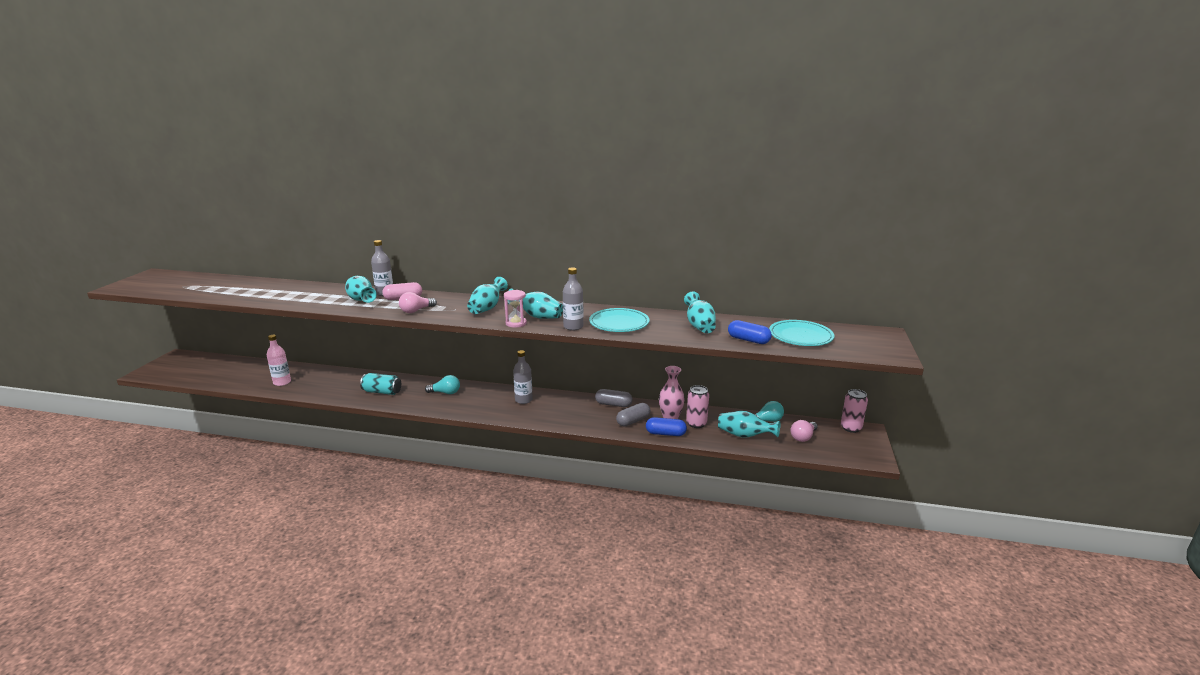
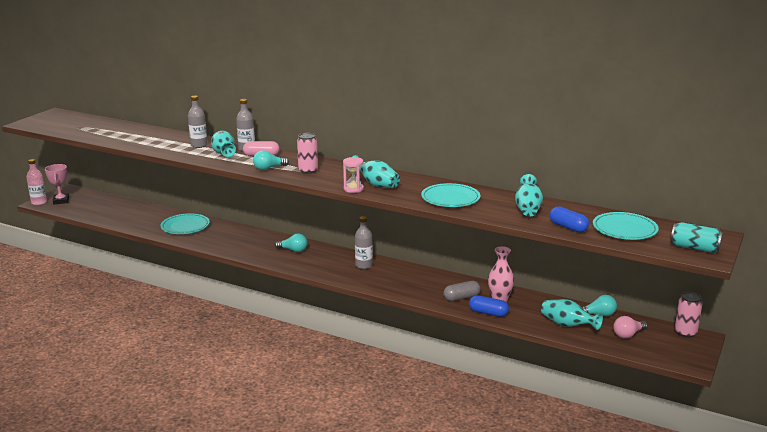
camera: 15 degrees right, 0 degrees up
(170, 368) = (61, 201): none -> pink trophy
(282, 382) = (151, 224): pink bottle -> pink bottle (39, 202)
(321, 381) = (185, 226): none -> turquoise plate
(382, 392) = (236, 242): turquoise can -> turquoise can (695, 248)
(416, 311) = (268, 168): pink light bulb -> turquoise light bulb
(487, 308) = (333, 172): turquoise vase -> none
(573, 327) = (405, 197): grey bottle -> grey bottle (199, 145)
(613, 404) = (449, 280): grey capsule -> none
(696, 423) = (523, 308): pink can -> pink can (308, 171)

